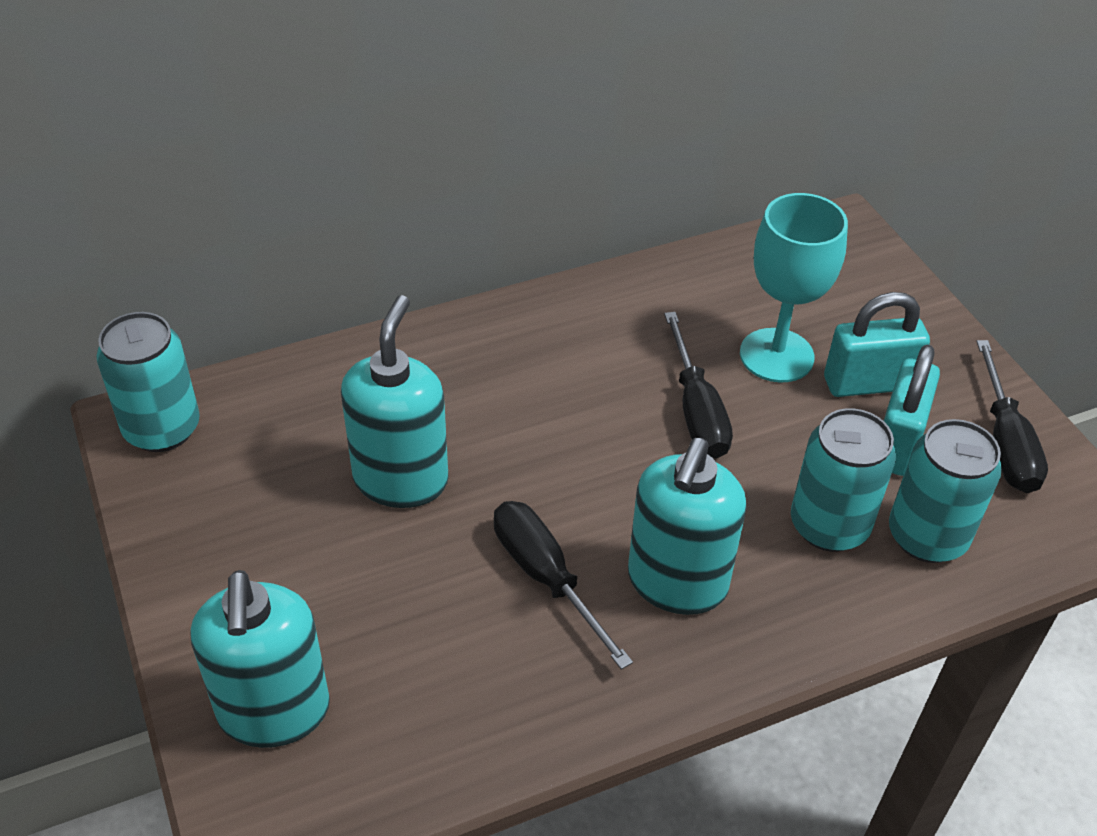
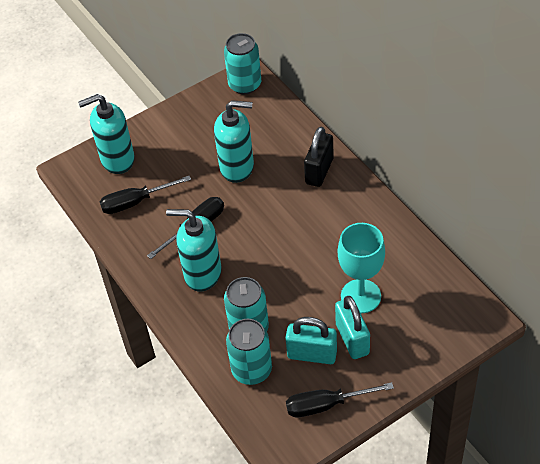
camera: 85 degrees right, 5 degrees up
(463, 356) = (319, 171): none -> black padlock
(696, 410) = (310, 267): black screwdriver -> black screwdriver (135, 202)

